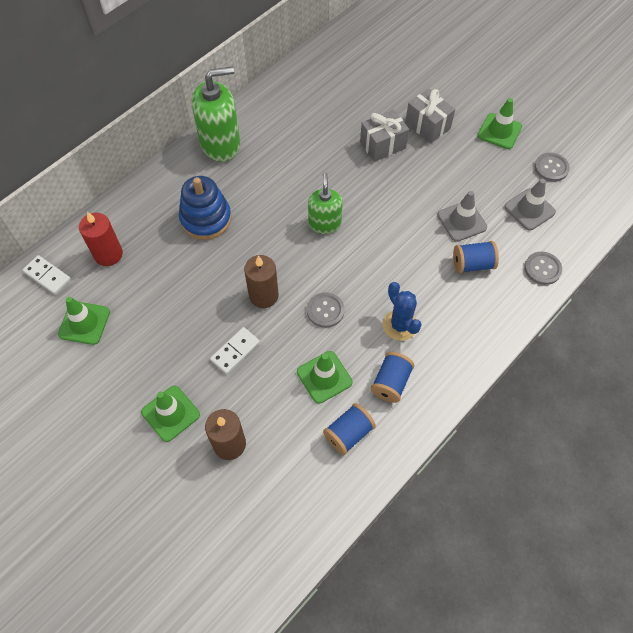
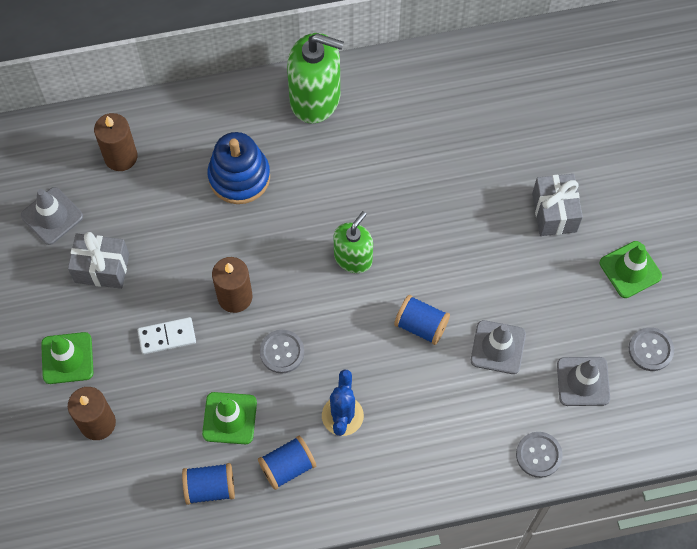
camera: 35 degrees right, 5 degrees up
(47, 276) = (51, 144): white domino -> none
(84, 323) = (52, 216): green traffic cone -> grey traffic cone
(108, 254) = (120, 157): red candle -> brown candle
(382, 145) = (485, 205): grey gift -> grey gift (102, 268)
(472, 264) = (469, 401): blue spool -> blue spool (421, 325)

